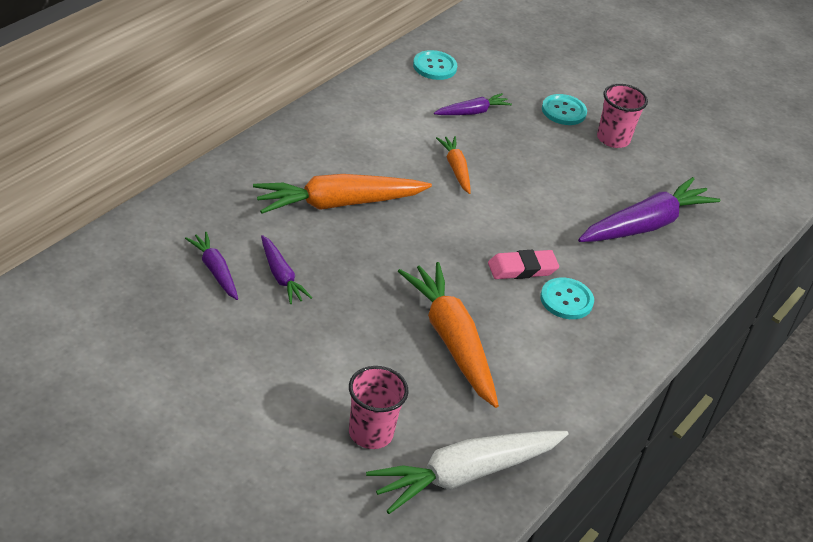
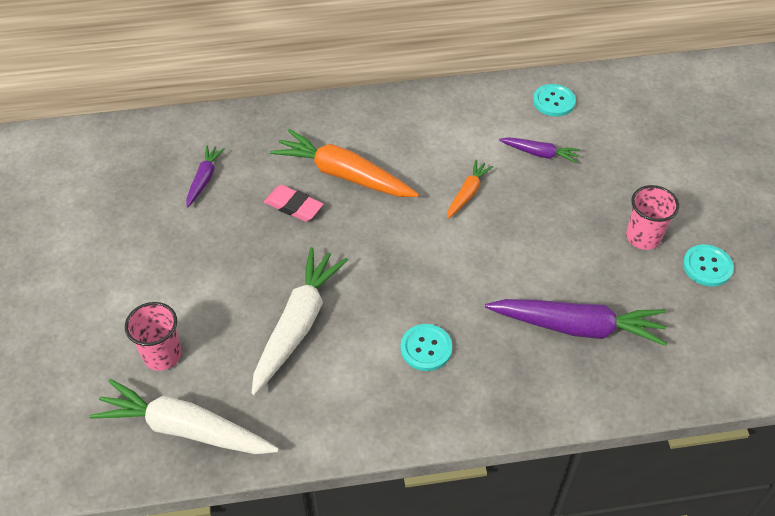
camera: 50 degrees right, 10 degrees up
(281, 276) = (240, 207): purple carrot -> none
(451, 341) = (297, 325): orange carrot -> white carrot
(522, 268) = (421, 302): pink eraser -> pink eraser (293, 206)
(563, 111) = (625, 191): turquoise button -> turquoise button (707, 266)

